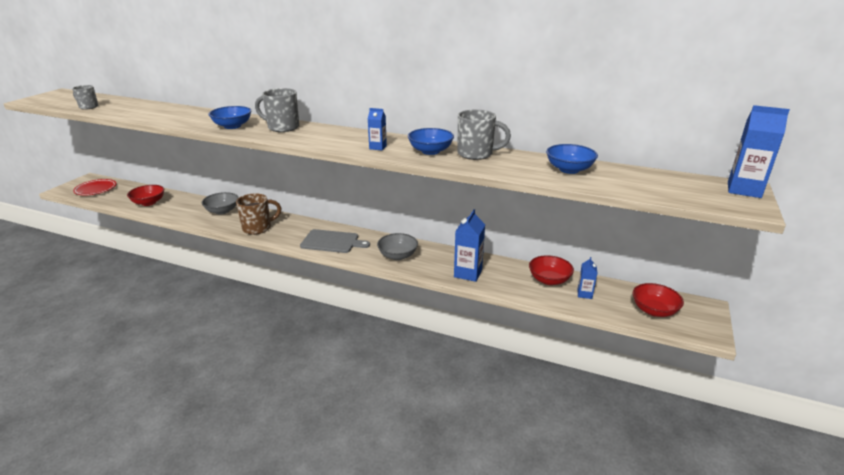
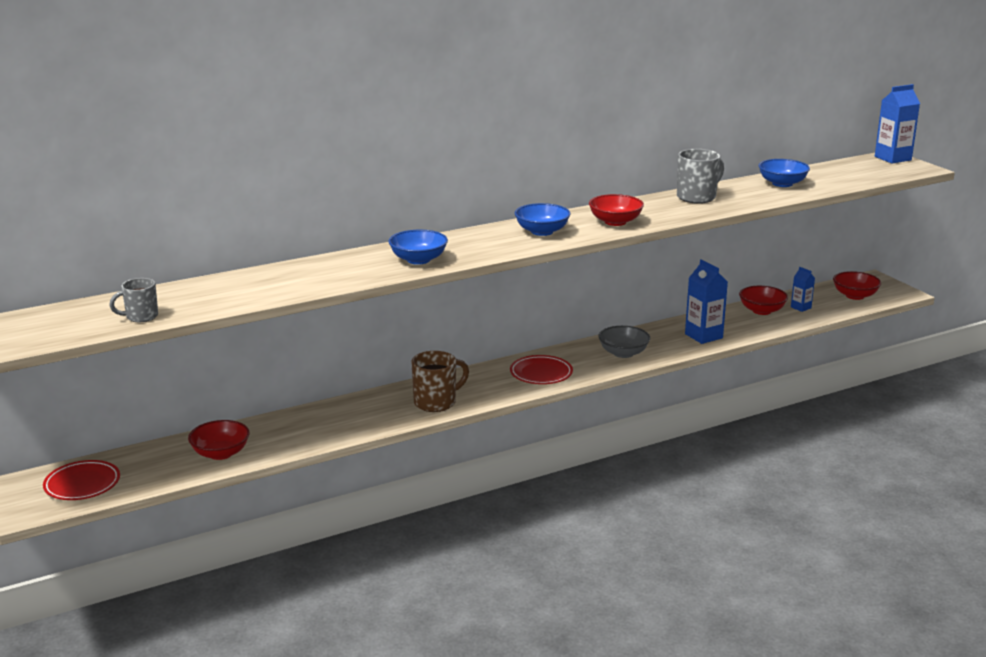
camera: 50 degrees left, 5 degrees down
(222, 211) = (345, 411): grey bowl -> none
(258, 228) = (436, 402): brown mug -> brown mug turned 45 degrees clockwise
(282, 127) = (471, 241): grey mug -> none
(332, 242) = (541, 374): grey cutting board -> red plate
(378, 147) = (615, 222): blue carton -> red bowl
(430, 151) = (661, 208): blue bowl -> blue bowl (542, 231)

